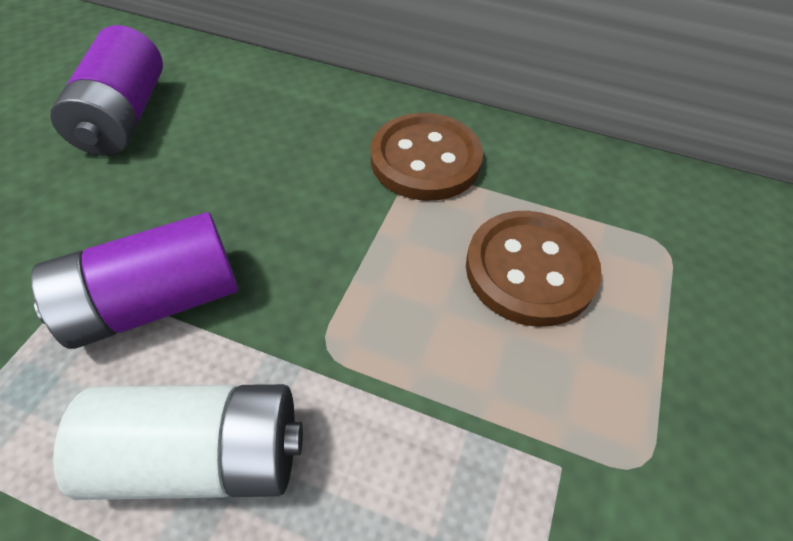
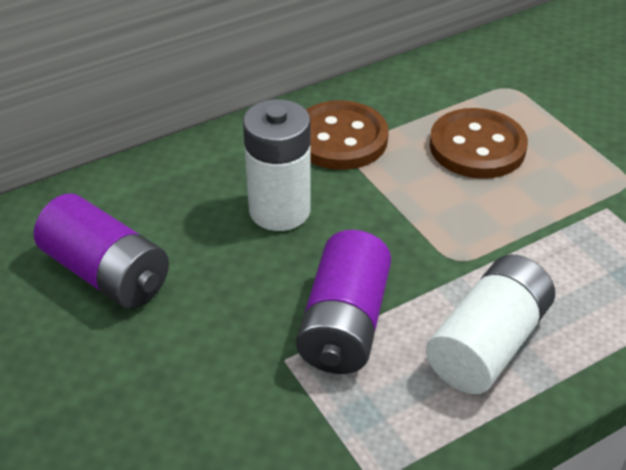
camera: 50 degrees left, 10 degrees down
(284, 172) = (279, 210): none -> white battery

